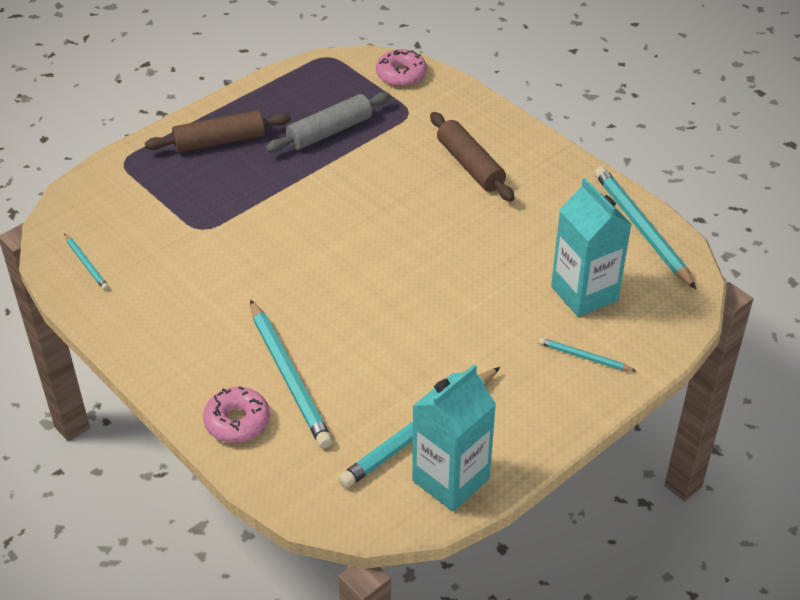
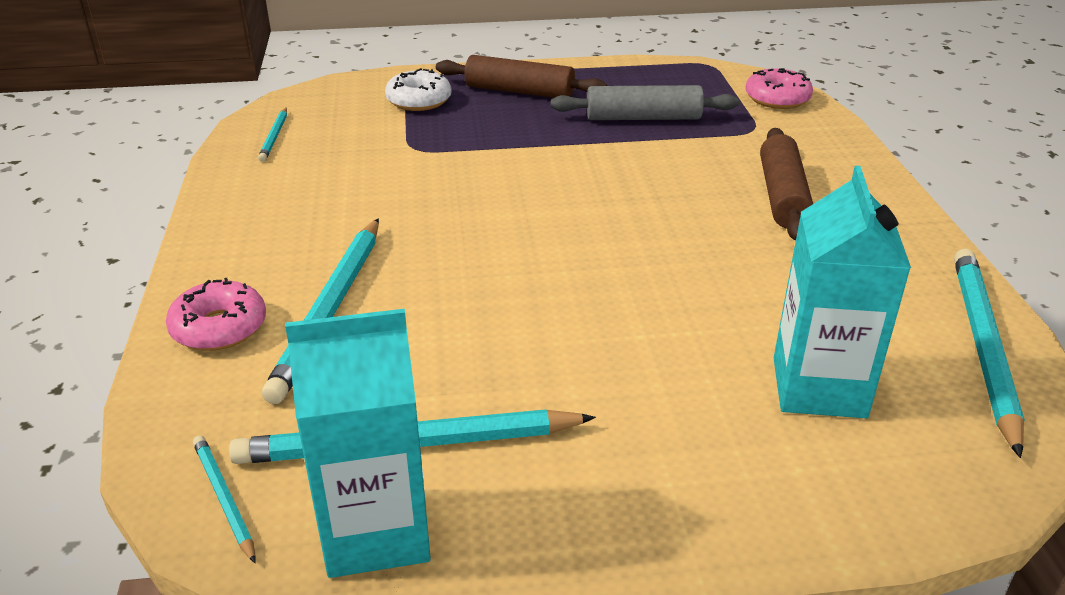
camera: 35 degrees right, 10 degrees down
(154, 182) = (419, 100): none -> white donut
(584, 357) = (744, 469): turquoise pencil -> turquoise pencil (224, 499)

